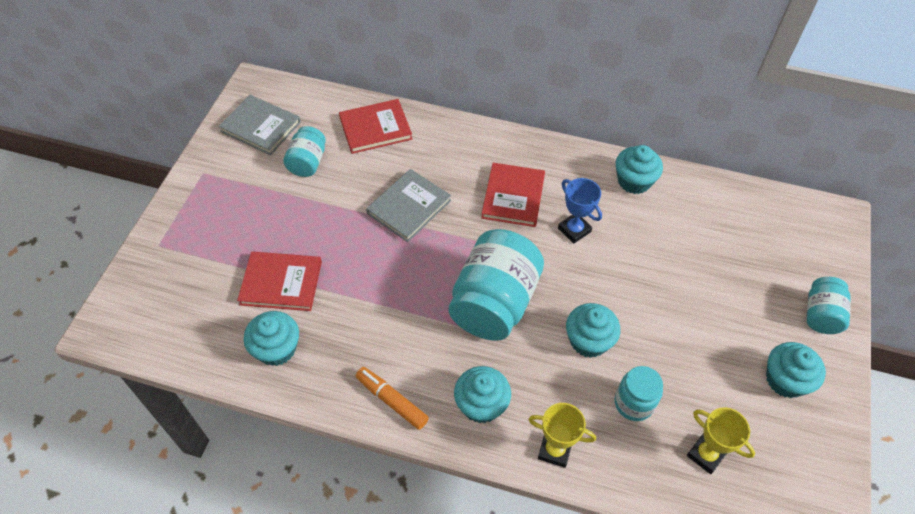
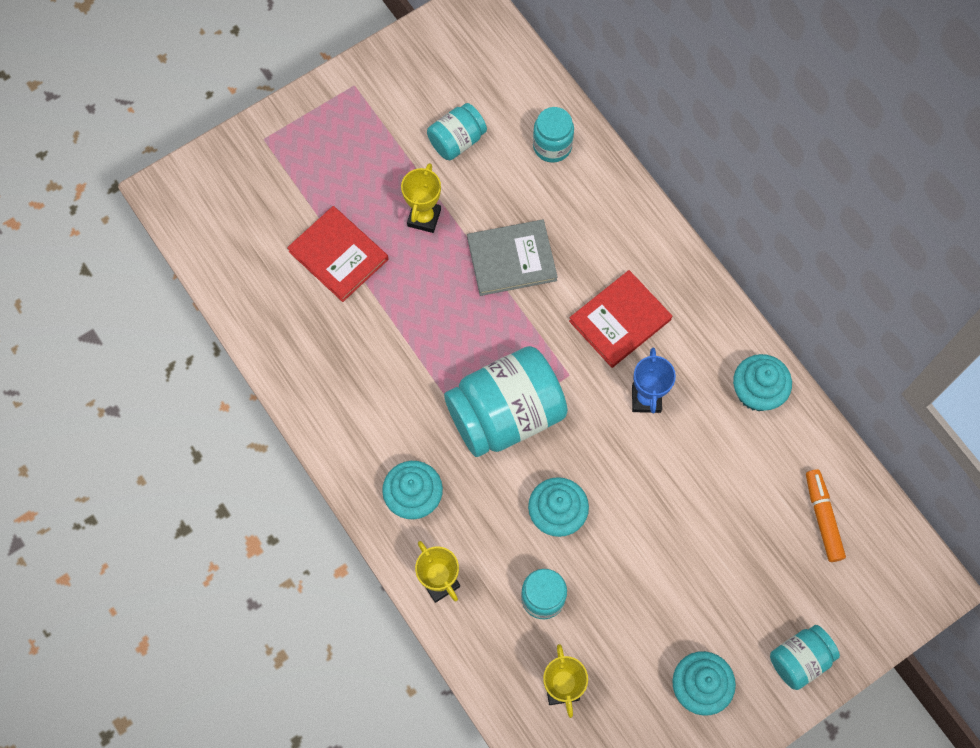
camera: 40 degrees right, 15 degrees up
(261, 127) = (444, 67): grey book -> none
(276, 349) = (288, 317): turquoise cupcake -> none
(325, 220) = (424, 217): none -> yellow trophy
(375, 128) = (552, 146): red book -> turquoise jar
(391, 401) = (344, 436): orange marker -> orange marker (822, 517)

